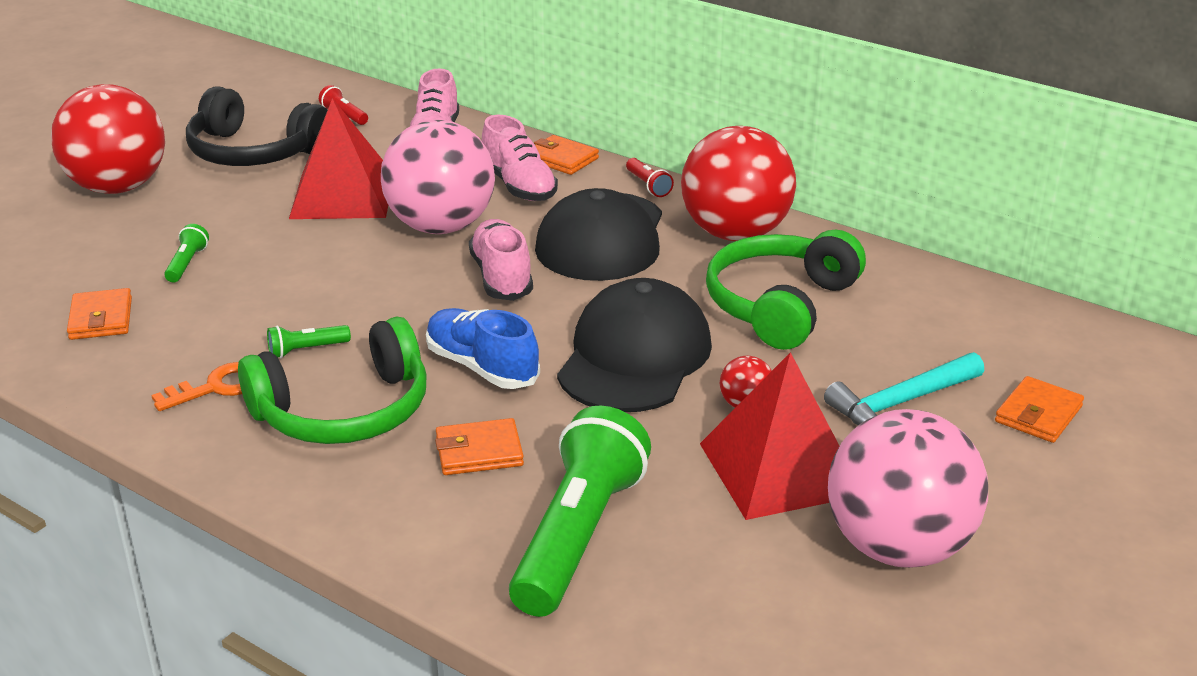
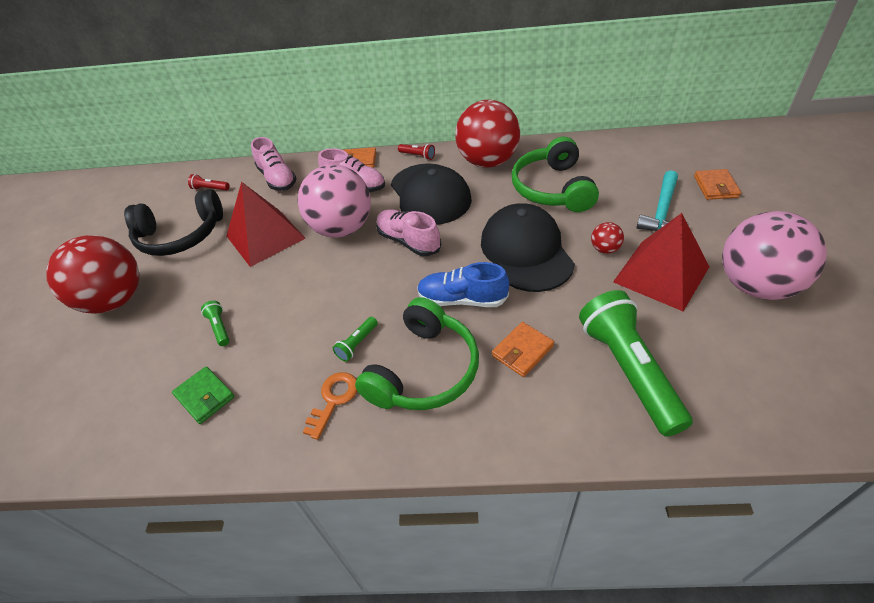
camera: 30 degrees left, 15 degrees up
(101, 319) = (205, 396): orange wallet -> green wallet

